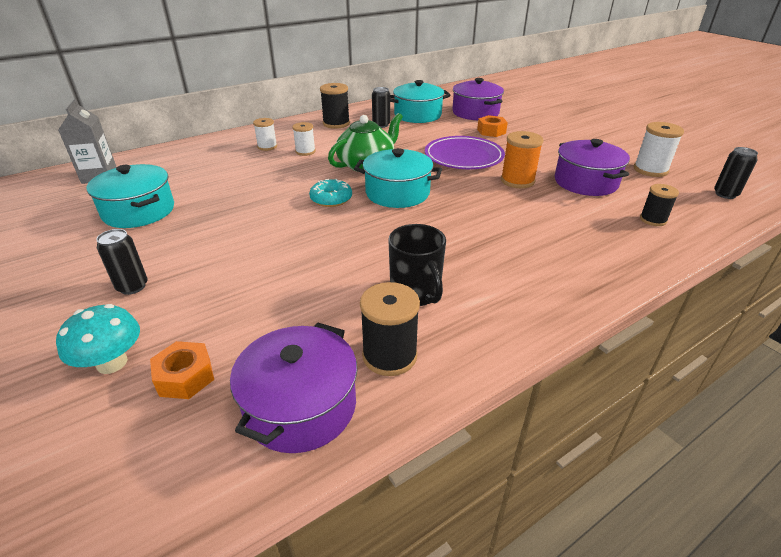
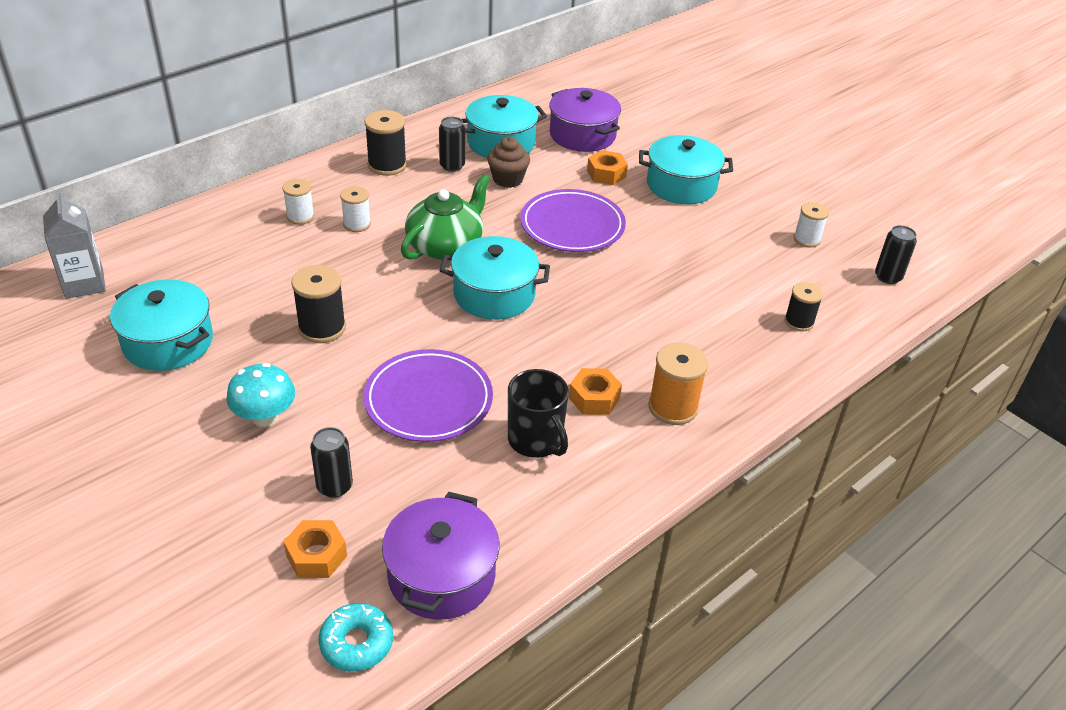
camera: 10 degrees left, 5 degrees up
(112, 363) = (232, 547): turquoise mushroom -> turquoise mushroom (265, 417)
(132, 286) = (212, 454): black can -> black can (334, 486)
(328, 258) = (428, 400): none -> purple plate
(331, 199) = (412, 309): turquoise donut -> turquoise donut (356, 643)
(389, 356) = (518, 516): black spool -> black spool (322, 328)
(419, 132) = (508, 179): none -> brown cupcake
(472, 264) = (594, 398): none -> orange nut
(517, 181) = (642, 266): orange spool -> orange spool (672, 407)
(547, 138) = (681, 185): none -> turquoise pot
(585, 182) = (726, 265): purple pot -> none
(650, 170) = (806, 239): white spool -> white spool, size x0.66

